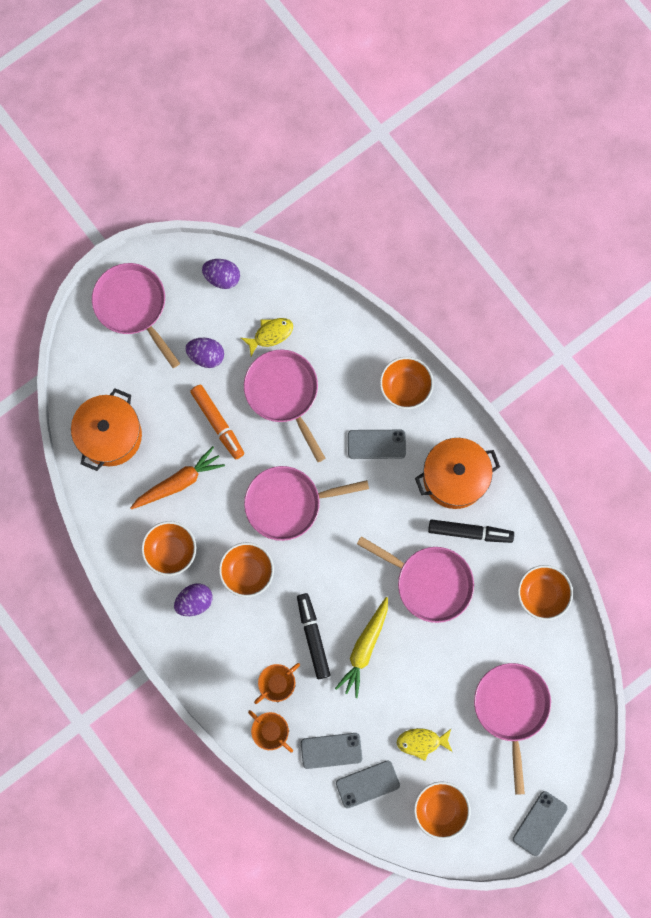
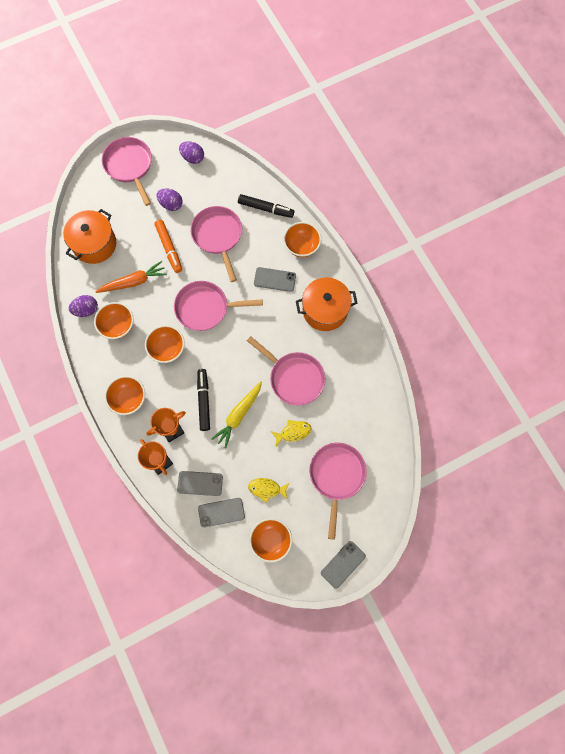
camera: 10 degrees right, 5 degrees down
(194, 601) = (126, 362): purple egg -> purple egg (86, 310)
(270, 334) = (217, 198): yellow fish -> yellow fish (293, 432)
(470, 532) = (328, 348): black marker -> black marker (265, 208)
(541, 594) = (372, 400): orange bowl -> orange bowl (128, 399)

